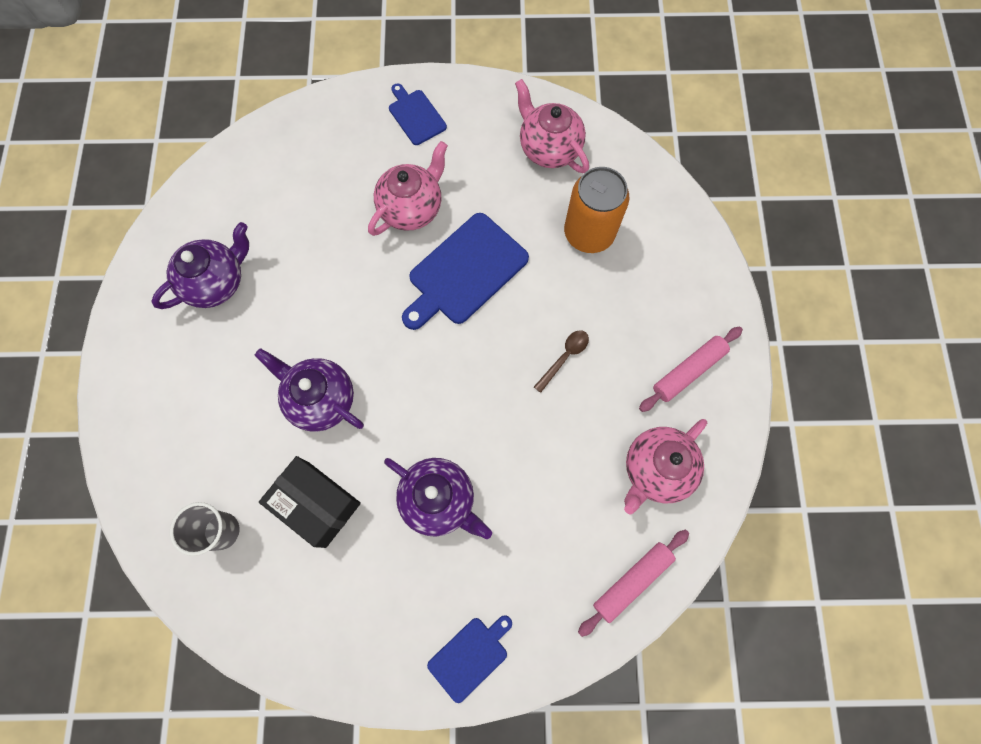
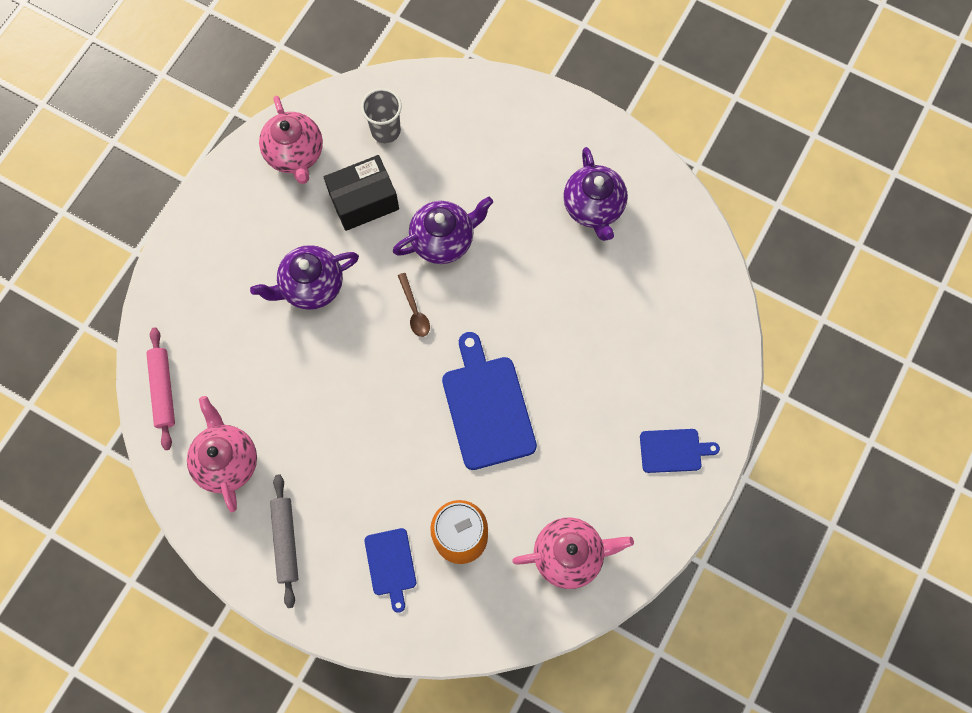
camera: 120 degrees right, 0 degrees up
(412, 208) = (575, 395): pink teapot -> pink teapot (295, 154)
(470, 656) = (193, 251): blue cutting board -> blue cutting board (391, 565)
(564, 357) = (361, 445): brown spoon -> brown spoon (414, 310)
(688, 371) = (286, 541): pink rolling pin -> grey rolling pin

